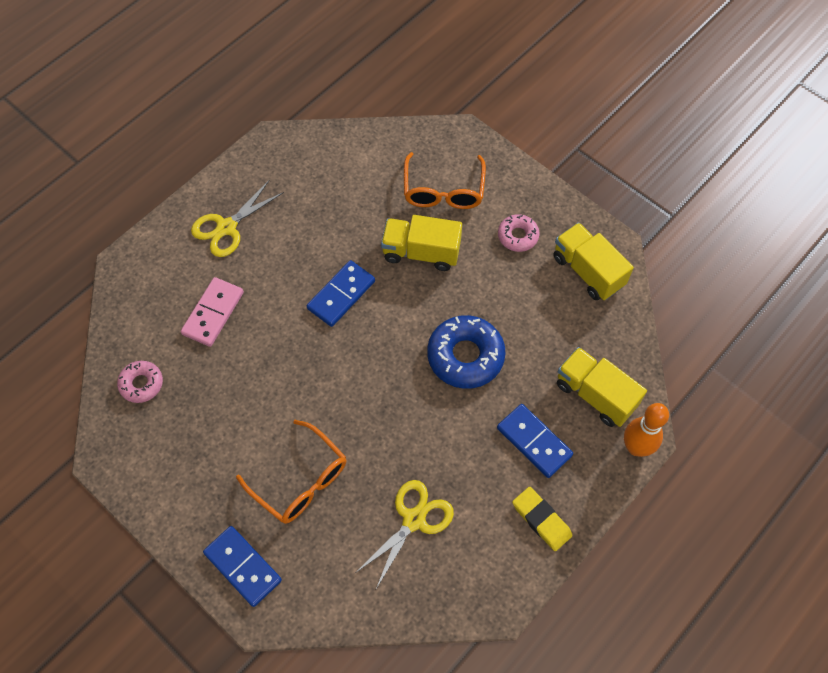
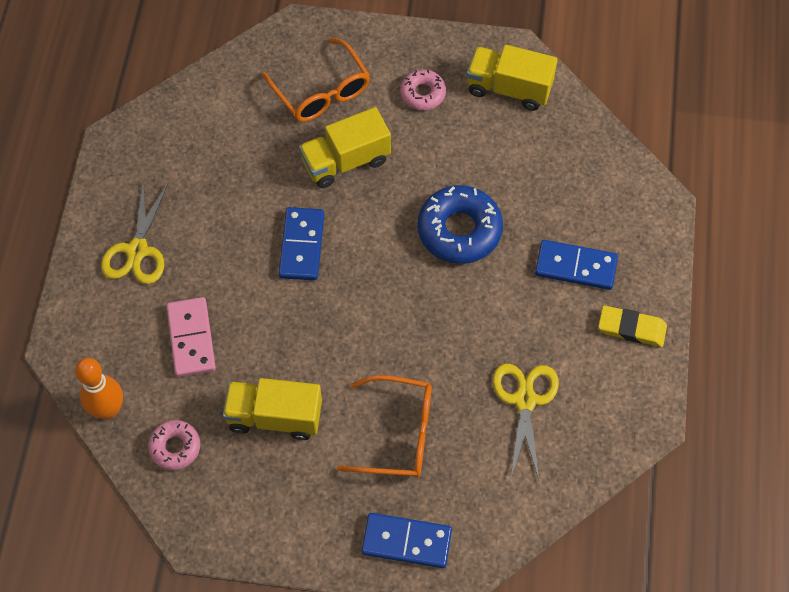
camera: 35 degrees left, 0 degrees up
(595, 395) = (596, 193): yellow truck -> yellow truck (274, 417)
(636, 447) = (663, 217): orange bowling pin -> orange bowling pin (108, 410)

